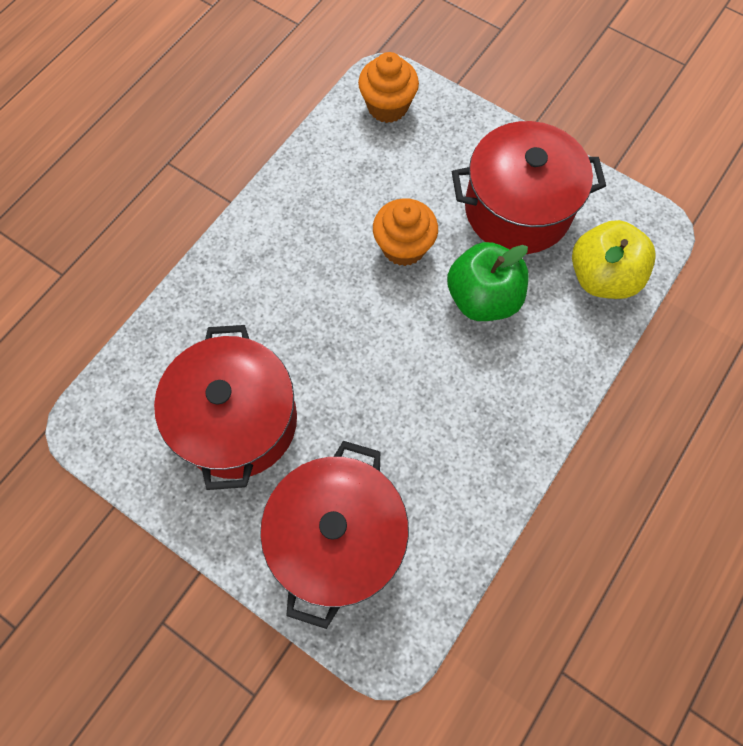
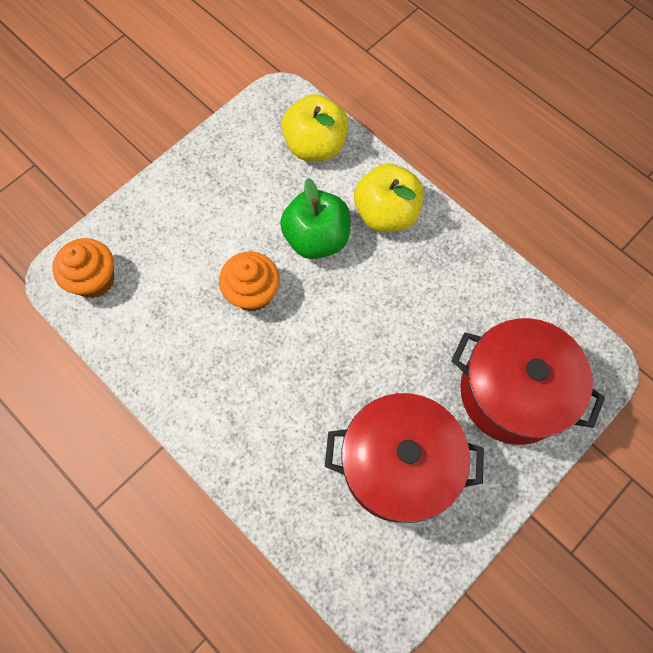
camera: 80 degrees left, 0 degrees up
(517, 209) = (237, 193): red pot -> none
(534, 367) = (386, 213): none -> yellow apple

